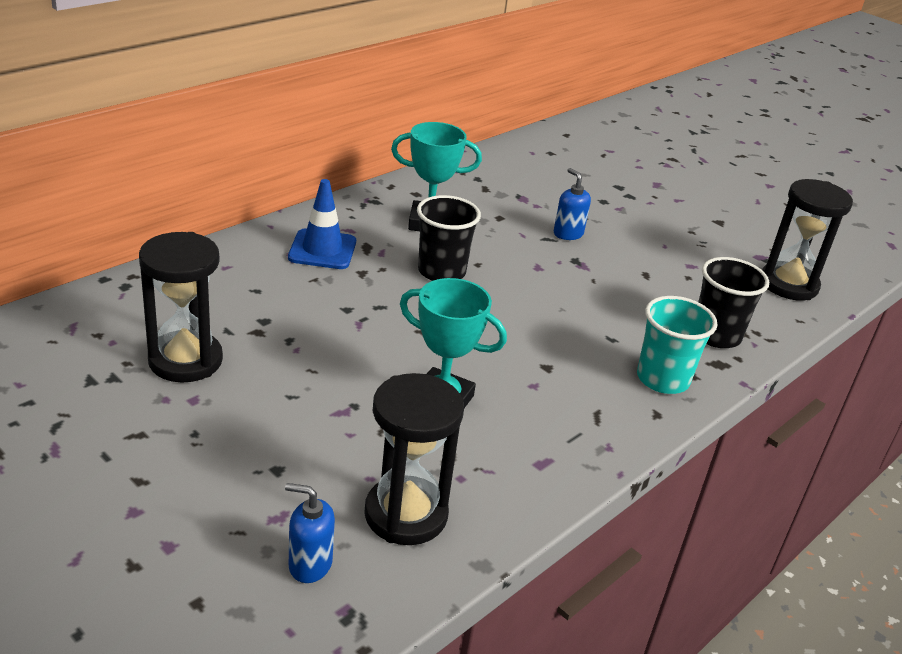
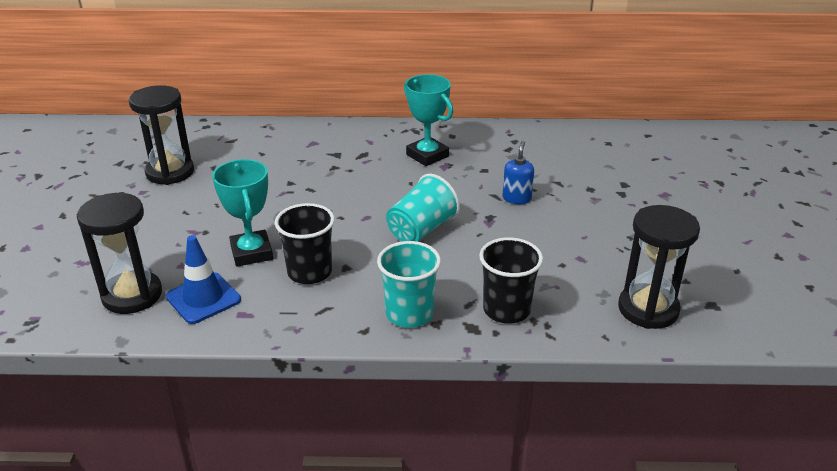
camera: 50 degrees right, 0 degrees up
(310, 564) = (56, 290): blue soap dispenser -> none
(322, 250) = (334, 146): blue traffic cone -> blue traffic cone (203, 298)
(441, 272) = (382, 186): black cup -> black cup (309, 272)
(546, 299) = (421, 230): none -> turquoise cup

